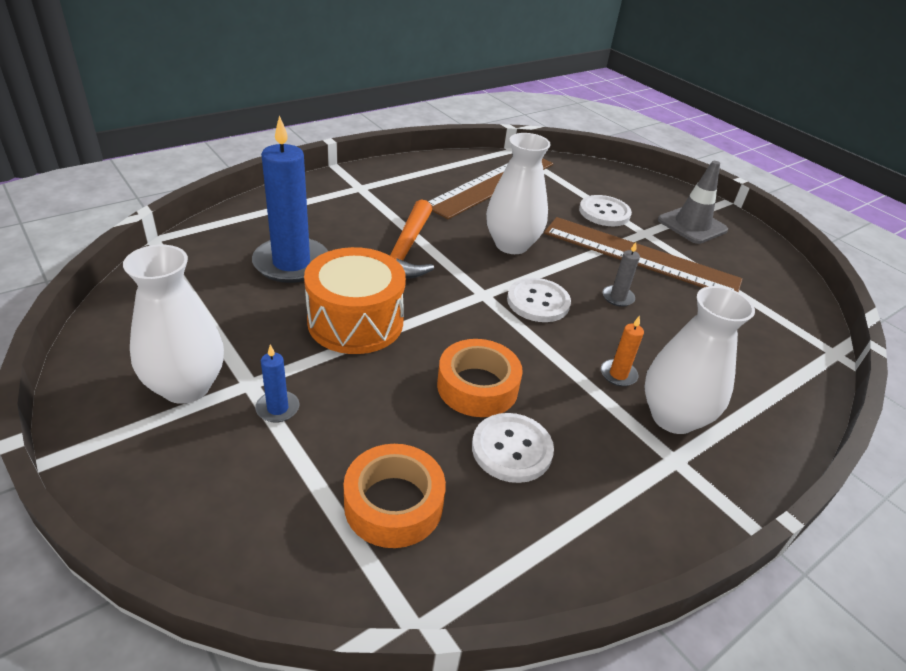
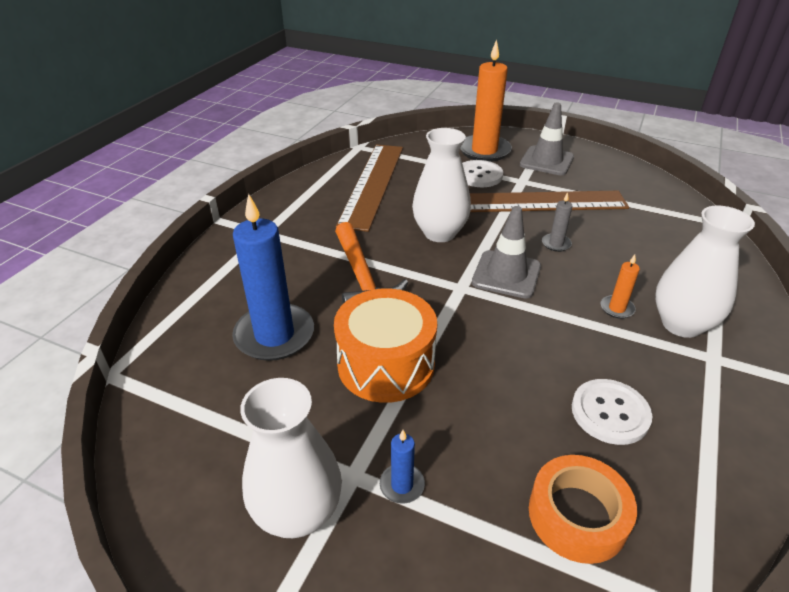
camera: 25 degrees left, 0 degrees up
(477, 386) = (535, 372): orange tape -> none
(538, 302) = (506, 274): white button -> grey traffic cone
(634, 194) = (484, 151): none -> orange candle

